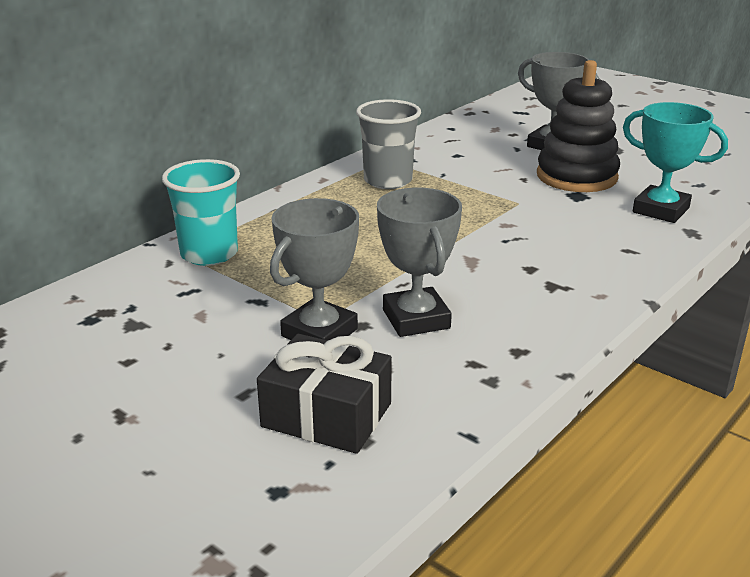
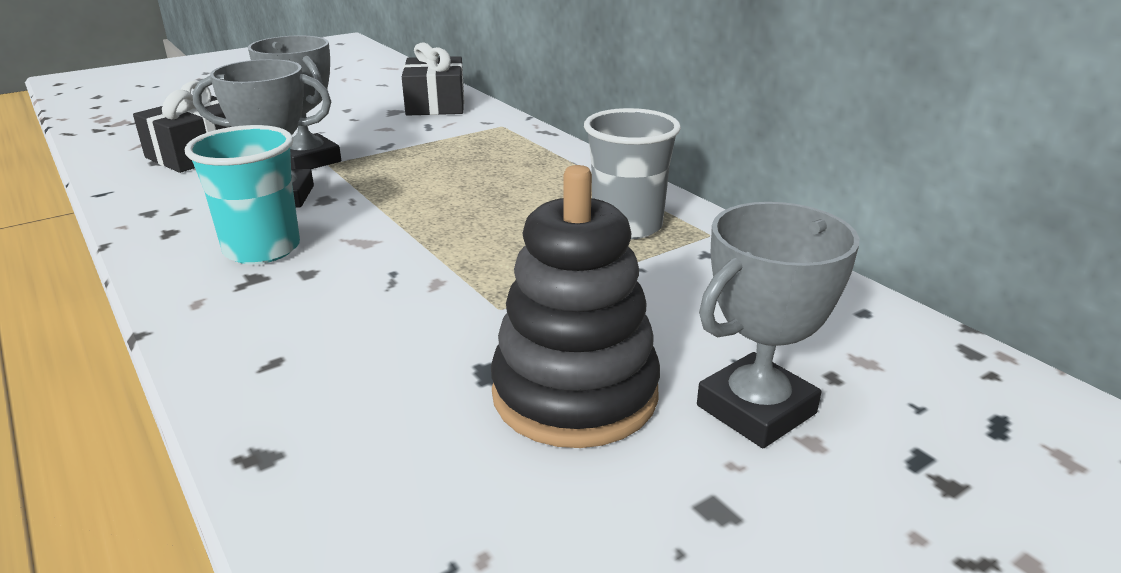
camera: 105 degrees right, 0 degrees up
(104, 302) = (435, 104): none -> black gift
(209, 254) = (489, 134): turquoise cup -> turquoise cup (262, 249)
(660, 210) = (367, 450): turquoise trophy -> none

